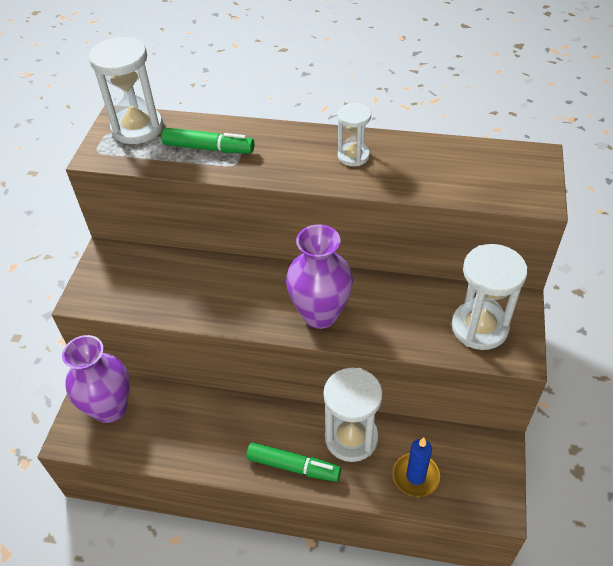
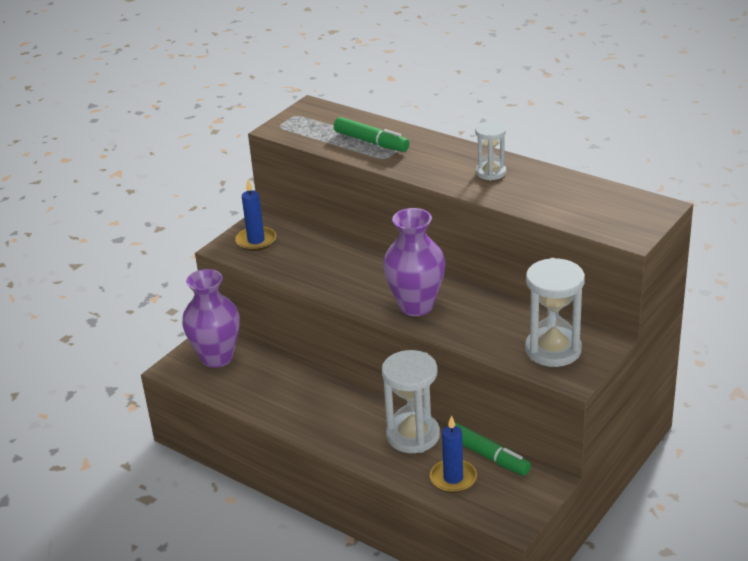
camera: 25 degrees right, 15 degrees down
(112, 280) = (256, 241): none -> blue candle
(137, 128) = (322, 116): white hourglass -> none
(293, 466) = (348, 440): green marker -> green marker (488, 456)

